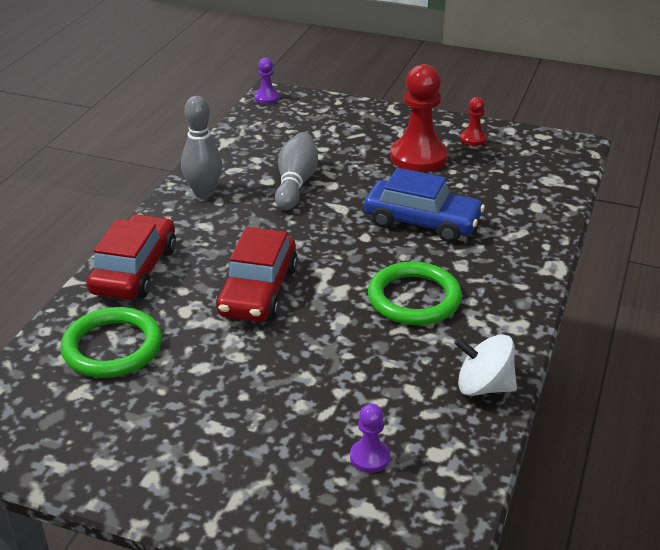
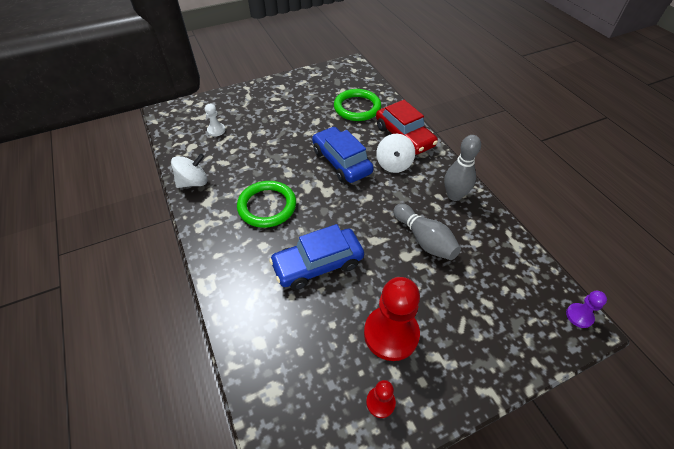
camera: 135 degrees right, 15 degrees up
(205, 251) = (394, 164): none -> white spinning top
(258, 291) = (341, 162): red car -> blue car
(370, 457) = (216, 130): purple pawn -> white pawn

